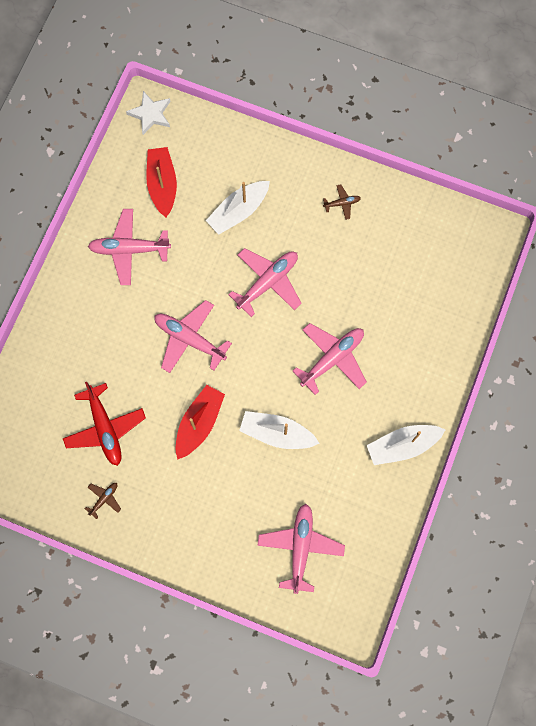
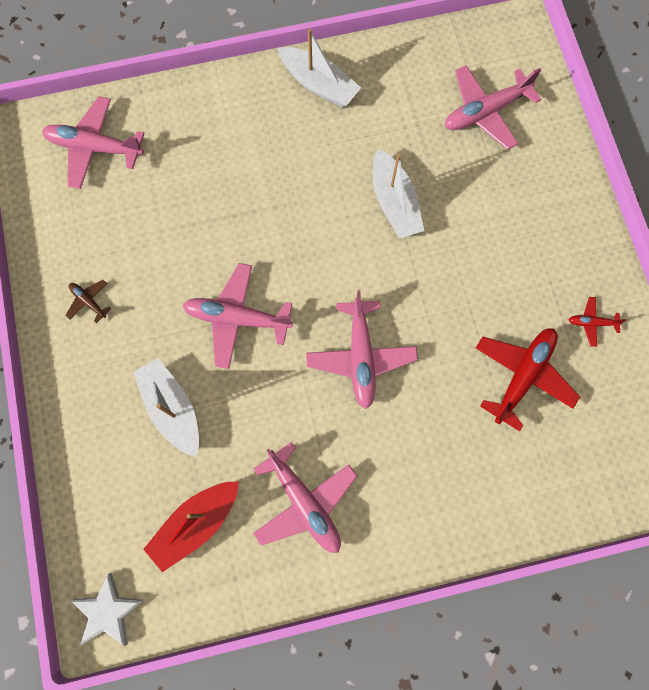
camera: 125 degrees left, 0 degrees up
(104, 499) = (591, 323): brown plane -> red plane
(199, 423) = (442, 283): red boat -> none
(238, 211) = (172, 408): white boat -> white boat turned 135 degrees counterclockwise
(332, 359) = (277, 200): pink plane -> pink plane (95, 147)

